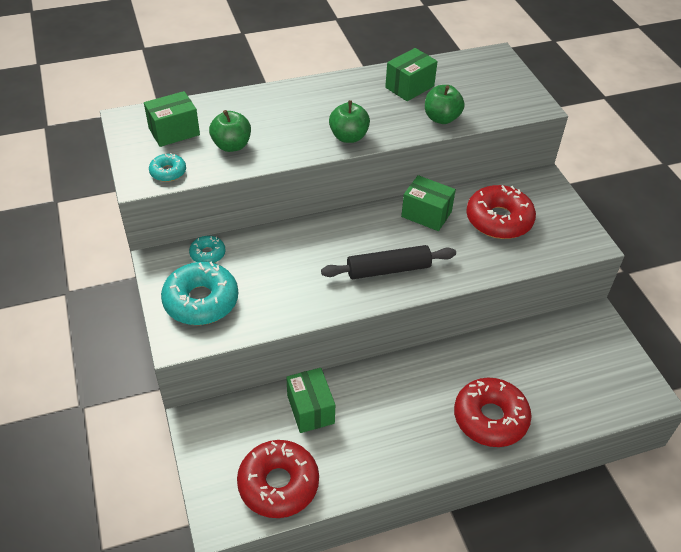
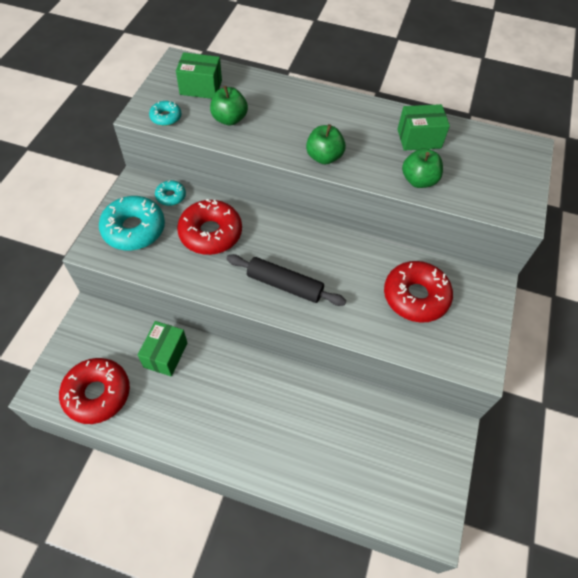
camera: 35 degrees right, 10 degrees up
(426, 214) = (359, 257): green box -> none
(490, 418) = (284, 452): red donut -> red donut (210, 233)

